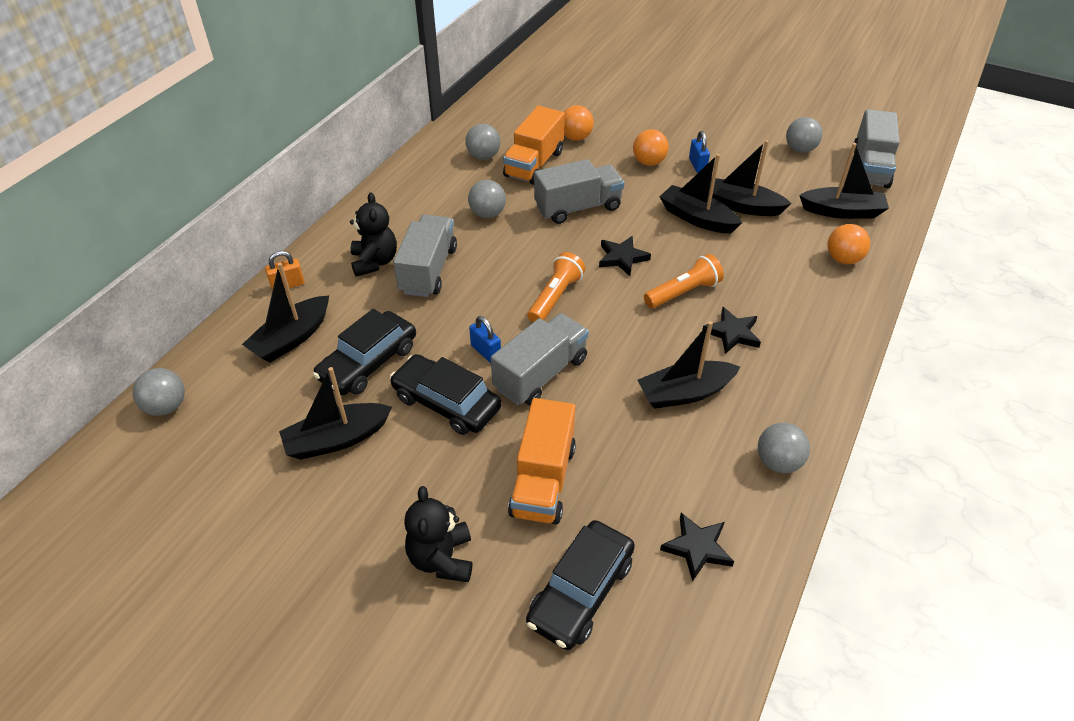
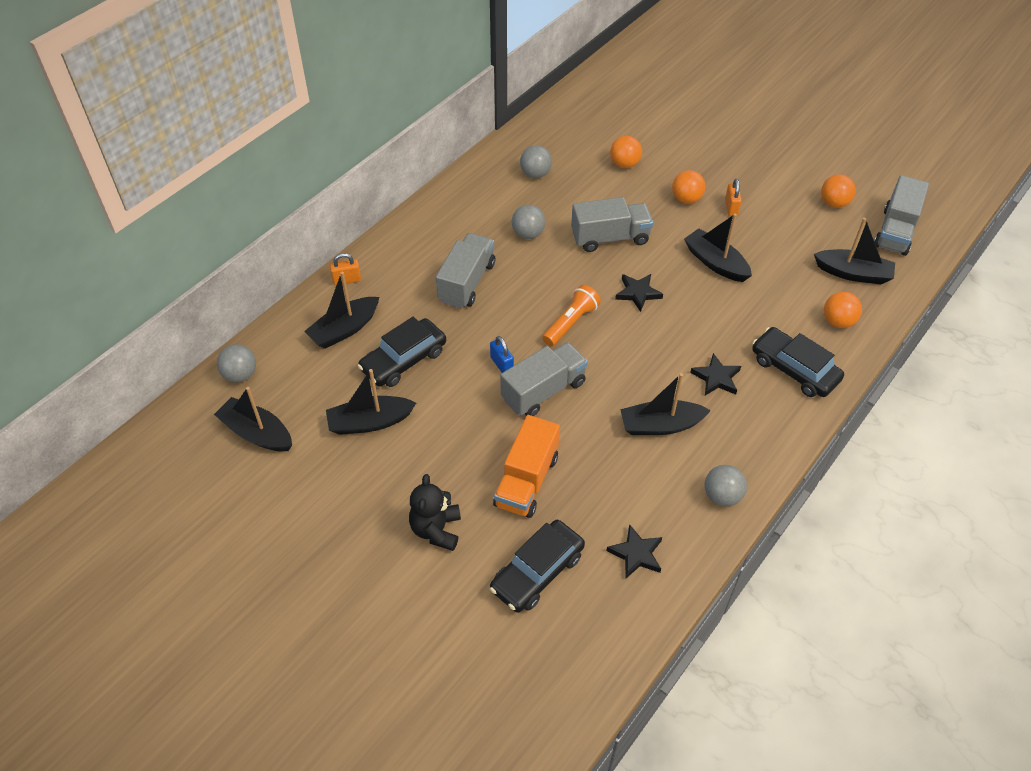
camera: 10 degrees right, 5 degrees up
(375, 262) = (422, 268): black teddy bear -> none
(446, 403) = (461, 404): black car -> black car (794, 369)
(534, 164) = (580, 188): orange truck -> none
(683, 292) = (683, 334): orange flashlight -> none
(697, 165) = (731, 208): blue padlock -> orange padlock
(741, 206) = (760, 256): black boat -> black boat (257, 433)
(800, 149) = (834, 203): grey ball -> orange ball

